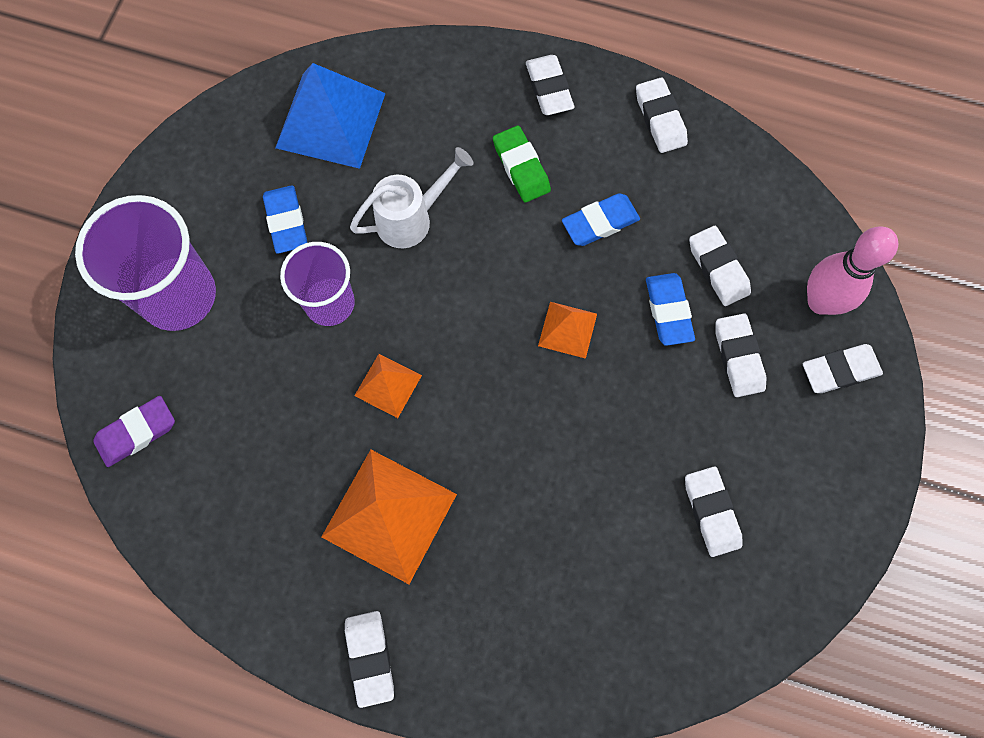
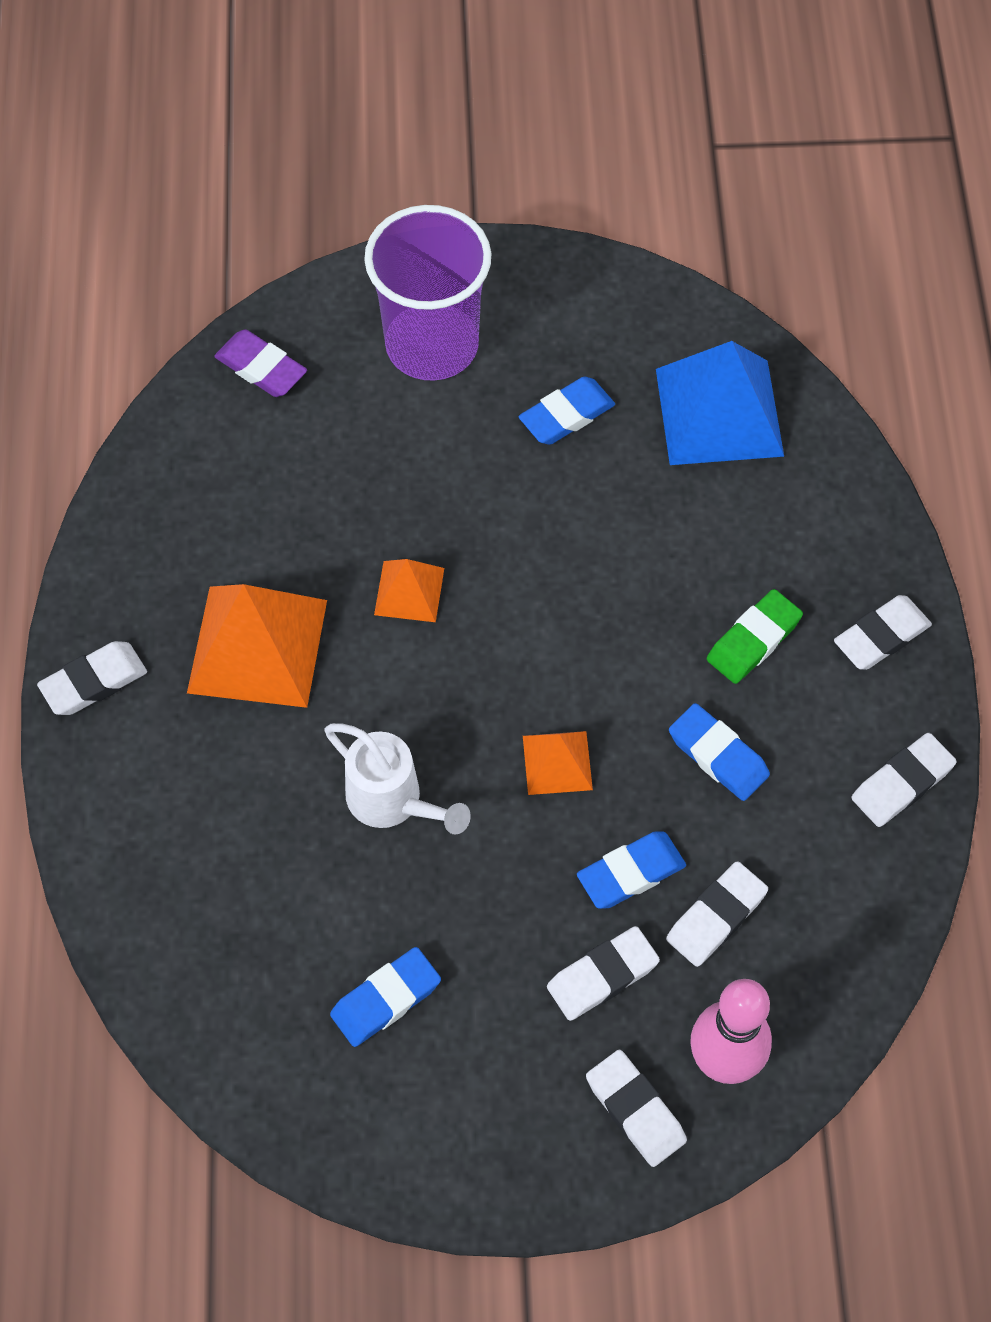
camera: 70 degrees right, 10 degrees down
(329, 303) = (485, 496): purple cup -> none
(411, 219) = (628, 543): white watering can -> white watering can (392, 801)
(711, 512) = (386, 1000): white eraser -> blue eraser

